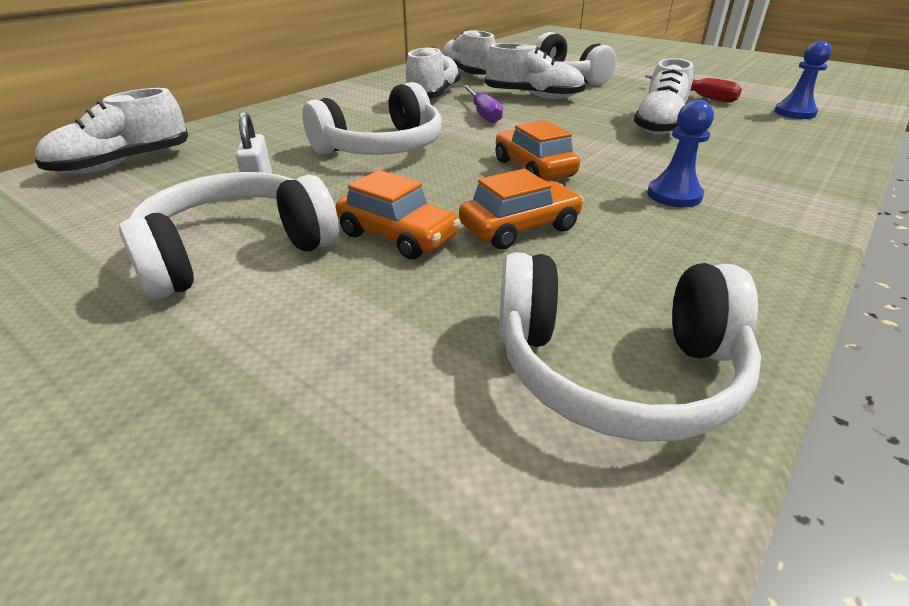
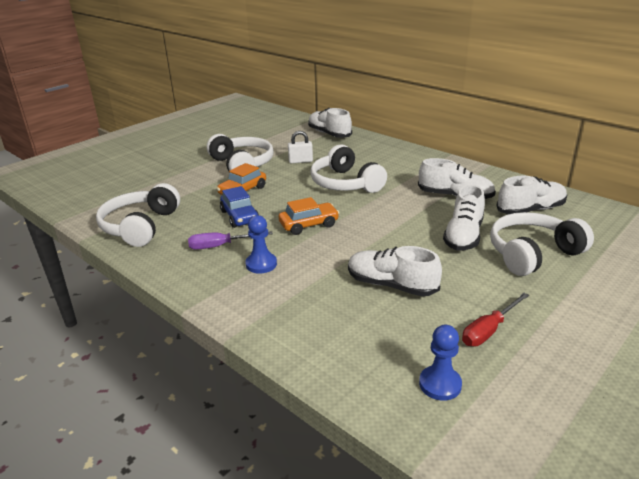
camera: 95 degrees right, 5 degrees down
(483, 114) = (412, 213): purple screwdriver -> purple screwdriver (221, 246)
(520, 228) = (239, 216): orange car -> blue car

